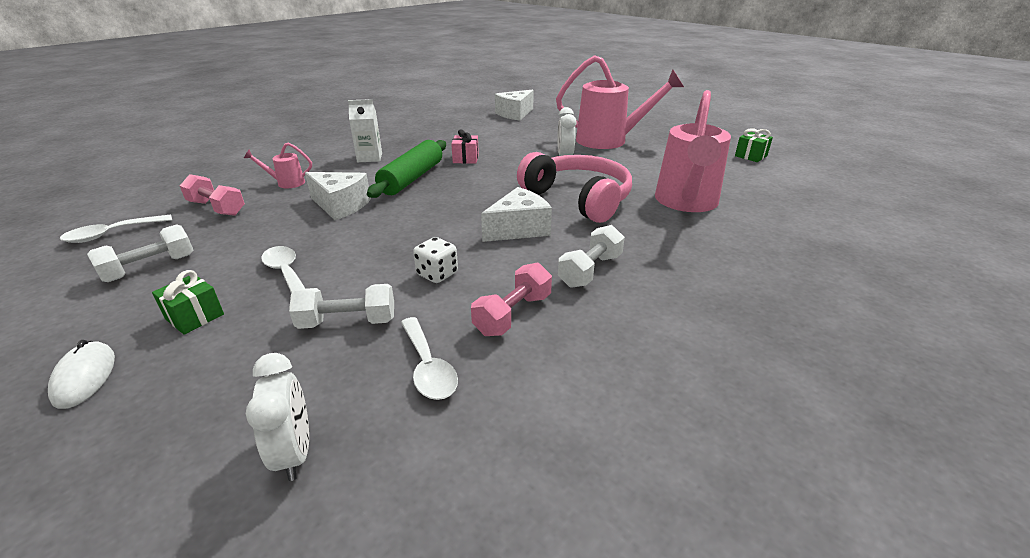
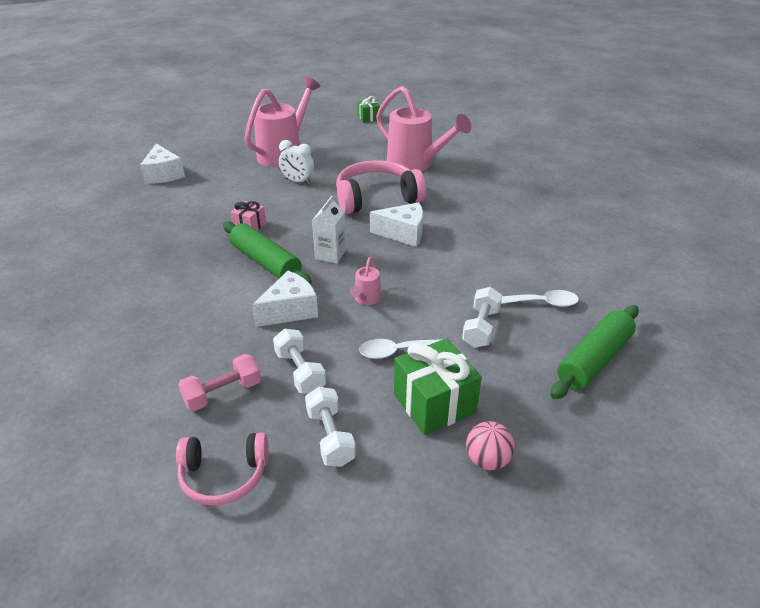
camera: 65 degrees left, 5 degrees up
(85, 377) = (487, 460): white mouse -> pink ball
(112, 234) = (224, 476): white spoon -> pink headphones
(195, 317) = (434, 403): green gift -> green gift, size x1.84
(286, 183) = (200, 340): pink watering can -> pink watering can (366, 299)
(294, 452) = (594, 360): white clock -> green rolling pin
(369, 158) = (185, 278): white carton -> white carton (330, 255)
(437, 274) = (443, 280): white dice -> none
(513, 314) = (506, 262): pink dumbbell -> none
(519, 229) = (403, 233): white cheese -> white cheese turned 105 degrees clockwise
(590, 270) = (475, 223): white dumbbell -> white dumbbell (300, 372)

